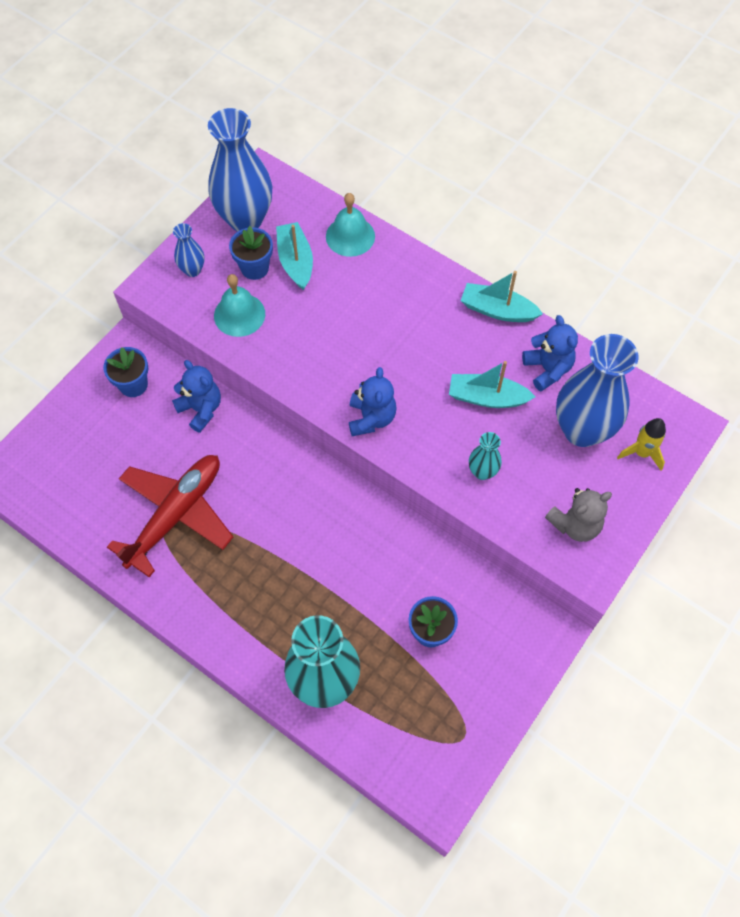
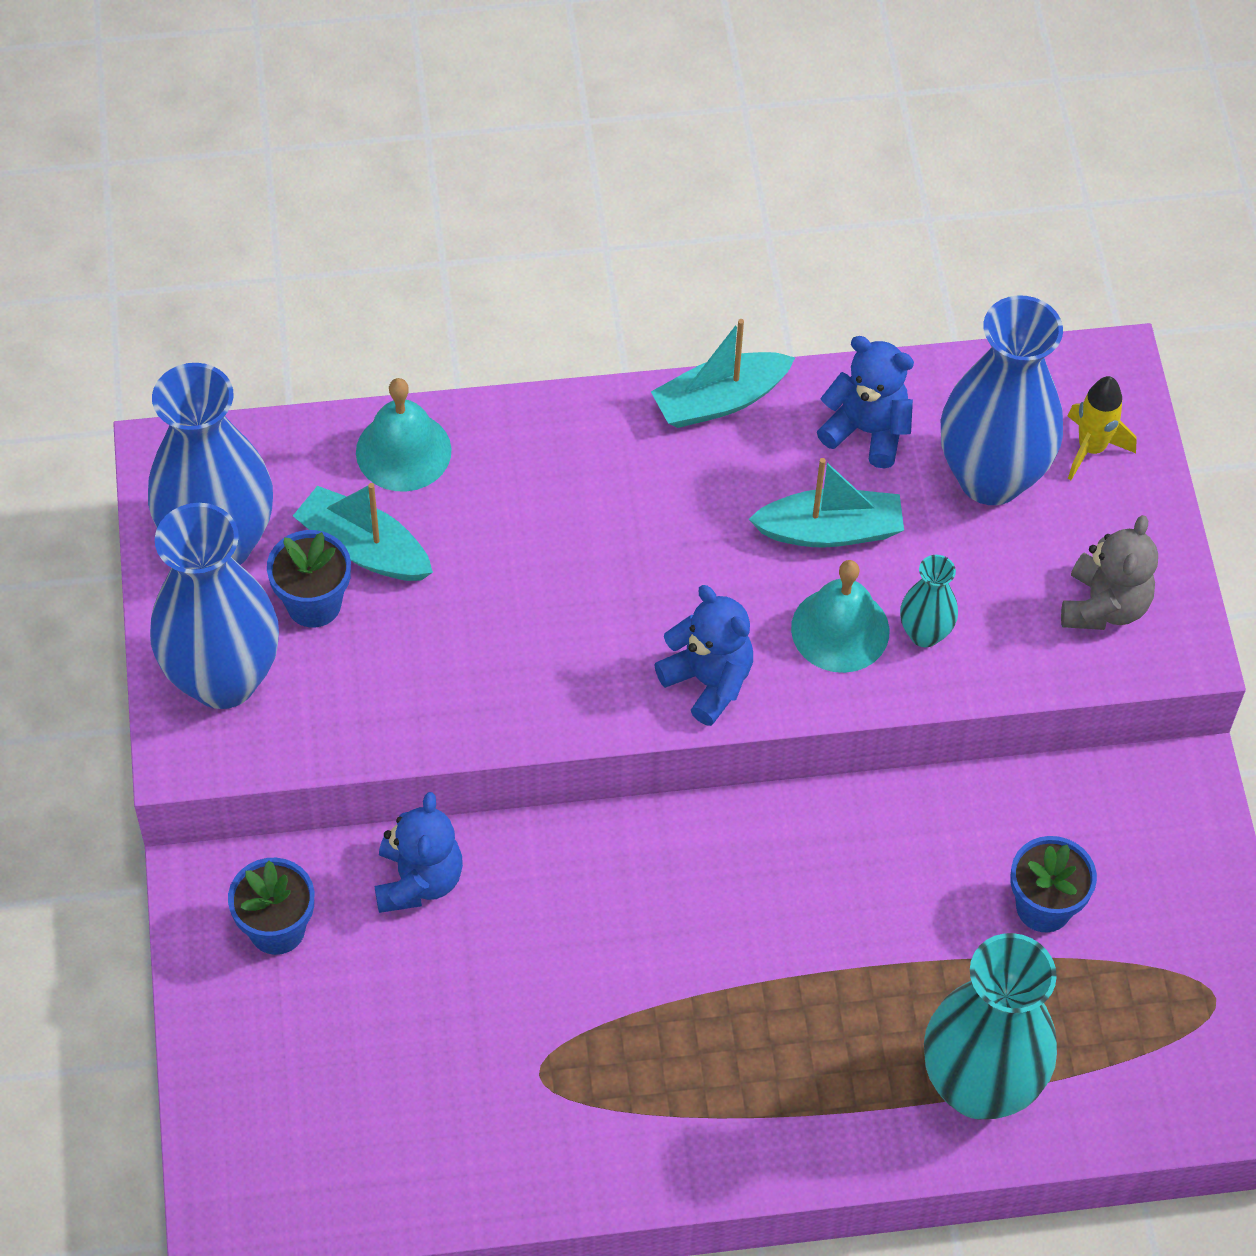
camera: 45 degrees left, 5 degrees down
(176, 514) = (546, 1051): red plane -> none
(192, 270) = (223, 678): blue vase -> blue vase, size x2.16
(201, 409) = (418, 880): blue teddy bear -> blue teddy bear turned 90 degrees clockwise
(239, 314) = (367, 687): turquoise bell -> turquoise bell (840, 629)
(487, 397) = (829, 530): turquoise boat -> turquoise boat turned 150 degrees counterclockwise

